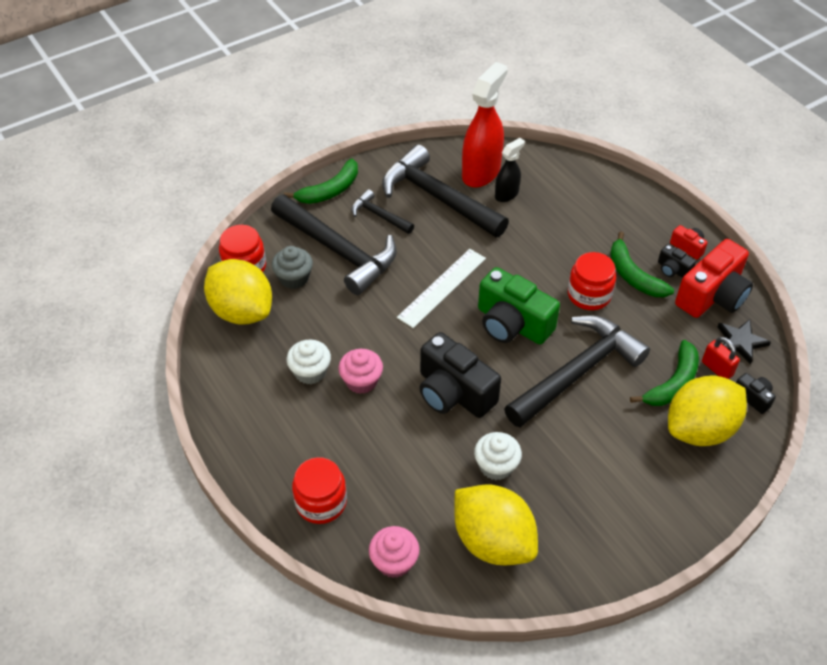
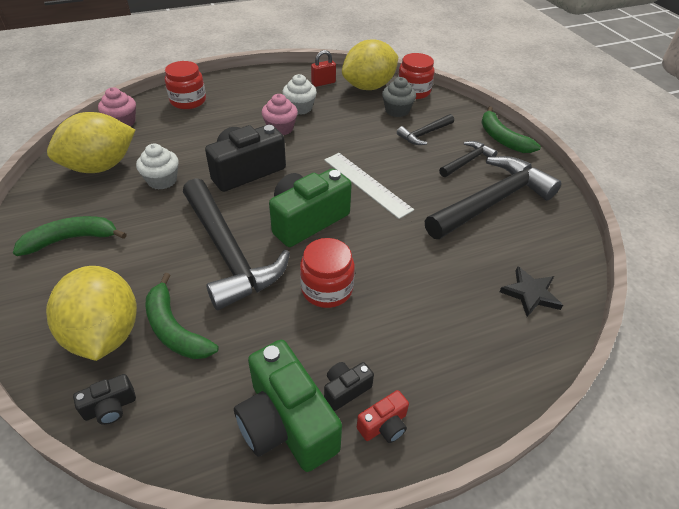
camera: 100 degrees right, 5 degrees down
(338, 250) = (424, 134): black hammer -> black hammer, size x0.49
(481, 172) = (535, 241): red spray bottle -> none
(506, 194) = (497, 255): black spray bottle -> none
(633, 275) = (345, 341): green banana -> green banana (71, 239)
(712, 296) = (286, 423): red camera -> green camera
(717, 369) = (171, 382): red padlock -> red padlock (323, 83)
(740, 342) = (197, 428): black star -> black star (530, 293)

